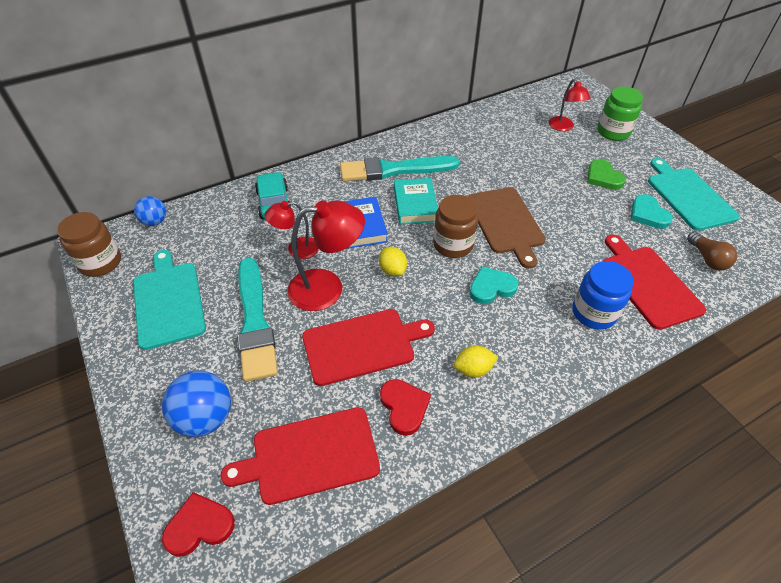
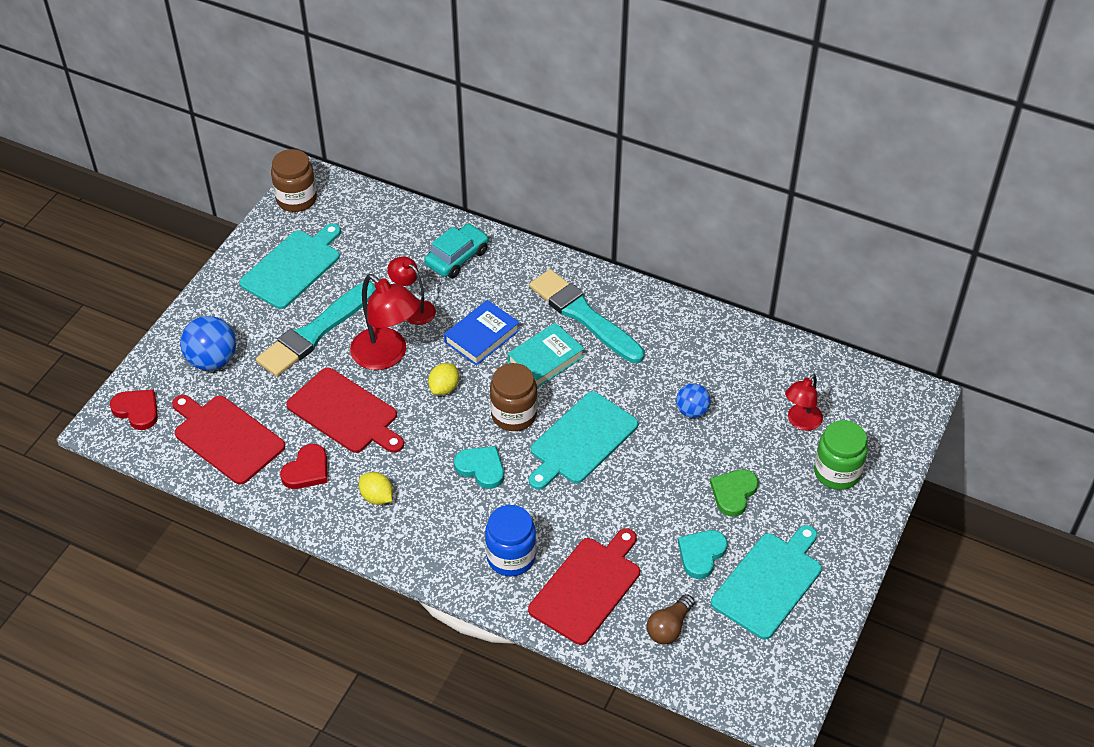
camera: 55 degrees right, 0 degrees up
(155, 222) = (366, 197): blue ball -> blue ball (692, 411)
(505, 222) = (581, 440): brown cutting board -> turquoise cutting board

